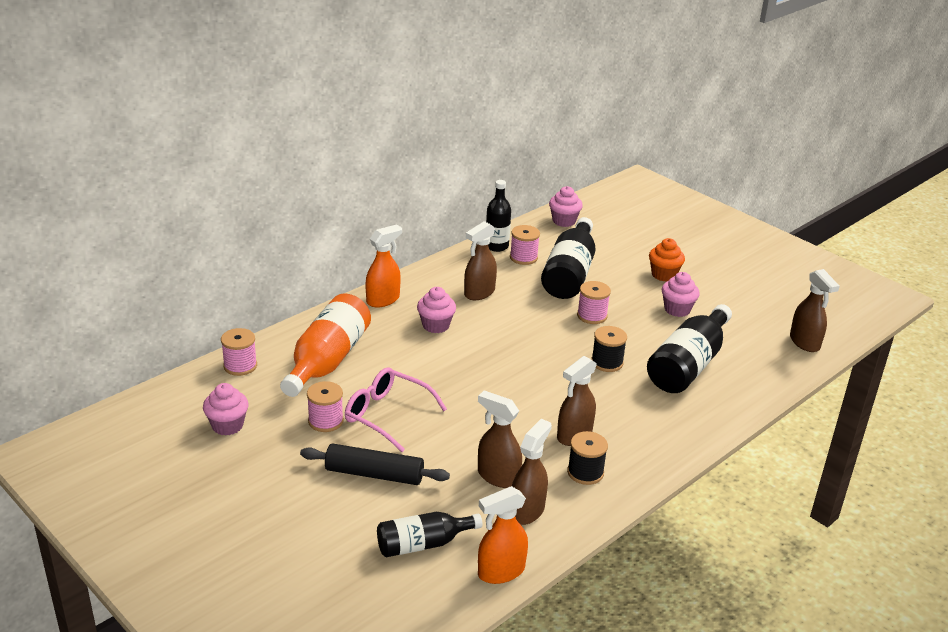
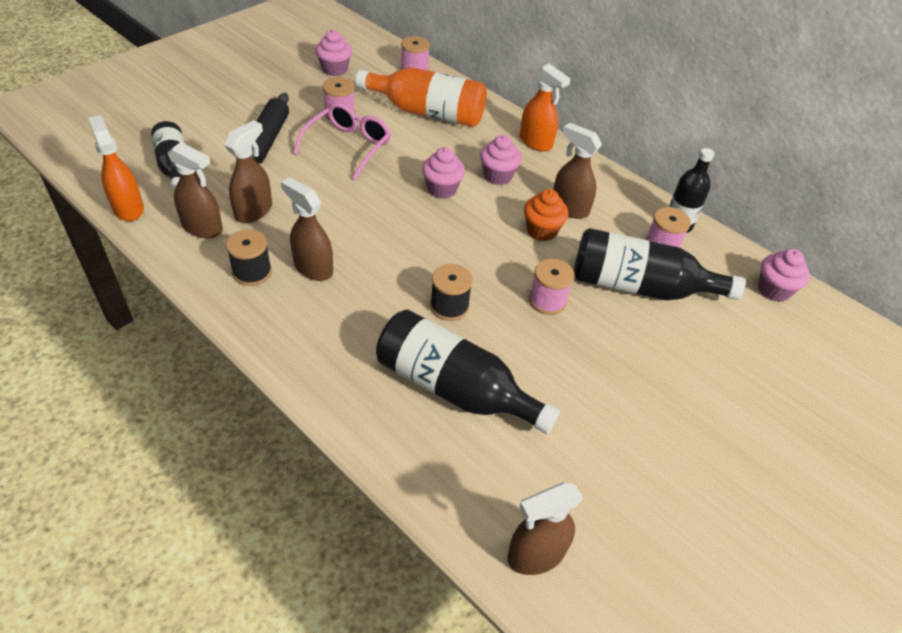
camera: 85 degrees right, 15 degrees up
(664, 275) = (675, 388): orange cupcake -> orange cupcake (541, 231)
(677, 309) = (586, 393): pink cupcake -> pink cupcake (442, 189)

